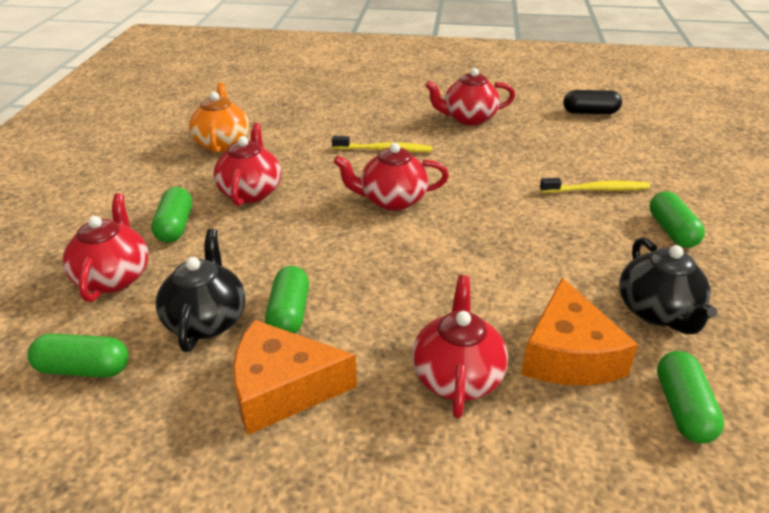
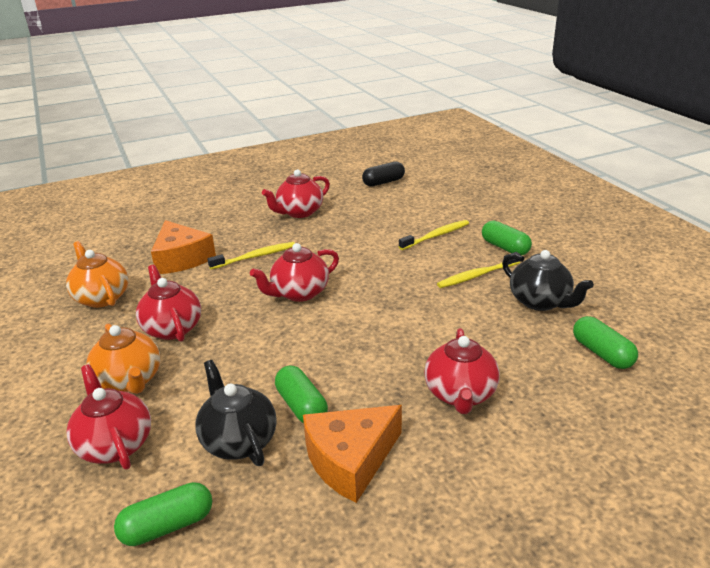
camera: 30 degrees left, 5 degrees down
(175, 226) = (130, 381): green capsule -> orange teapot
(457, 376) = (460, 394): red teapot -> red teapot turned 150 degrees counterclockwise
(568, 355) = (514, 350): orange cheese -> orange cheese (181, 258)
(604, 251) = (477, 275): none -> yellow toothbrush

